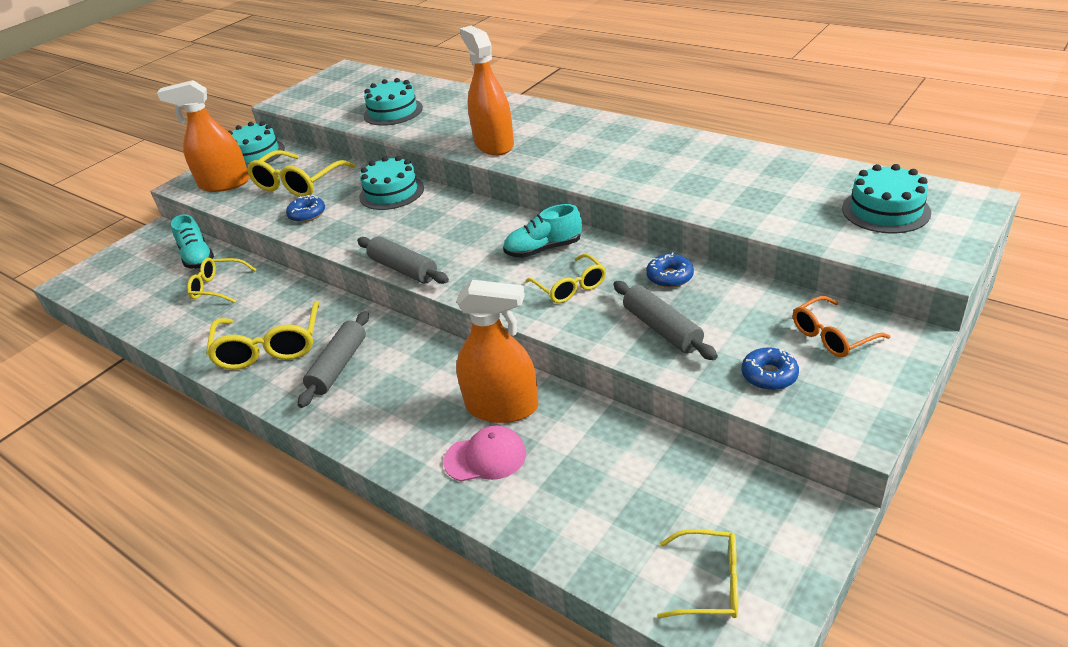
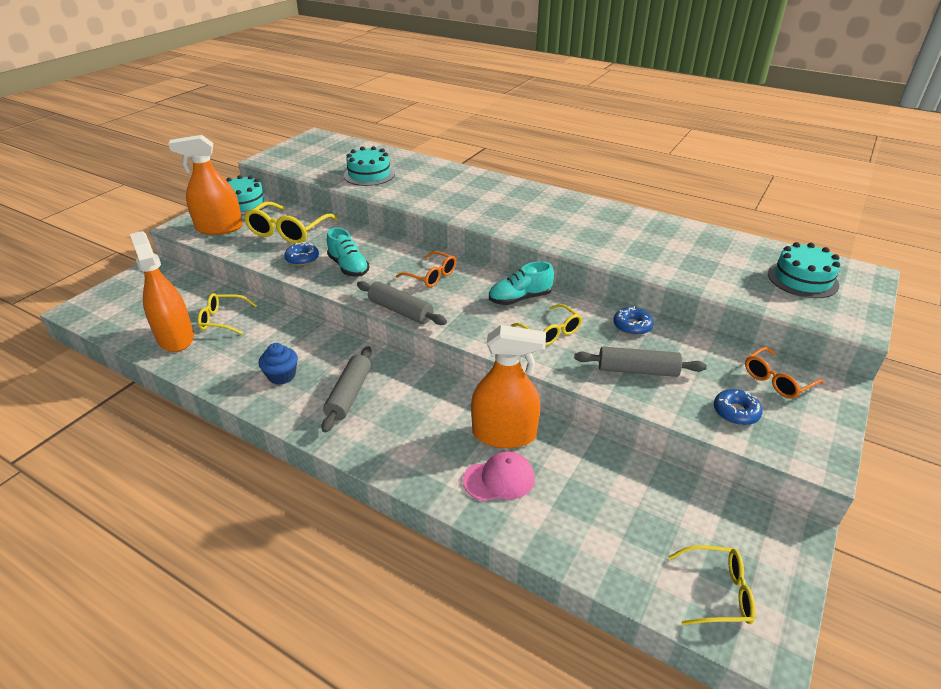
camera: 10 degrees left, 0 degrees up
(197, 257) = (198, 292): turquoise shoe -> turquoise shoe (348, 267)
(270, 347) = (281, 375): yellow glasses -> blue cupcake
(391, 192) = (375, 243): turquoise cake -> none
(447, 227) = (431, 276): none -> orange glasses
(494, 144) = (465, 208): orange spray bottle -> orange spray bottle (175, 338)
(662, 329) = (637, 370): grey rolling pin -> grey rolling pin turned 45 degrees counterclockwise

